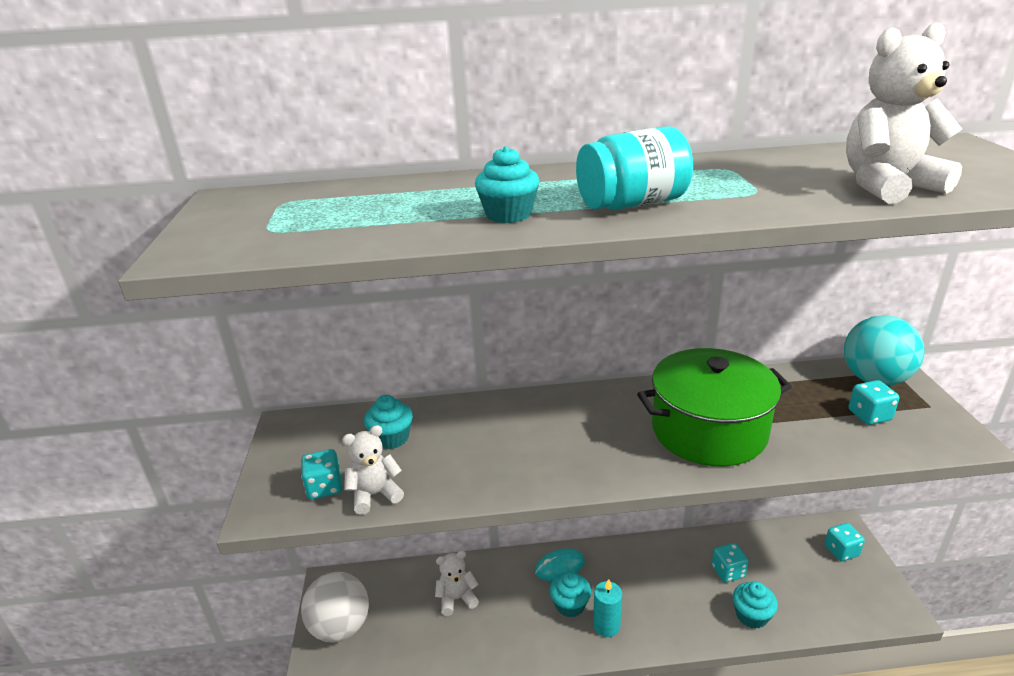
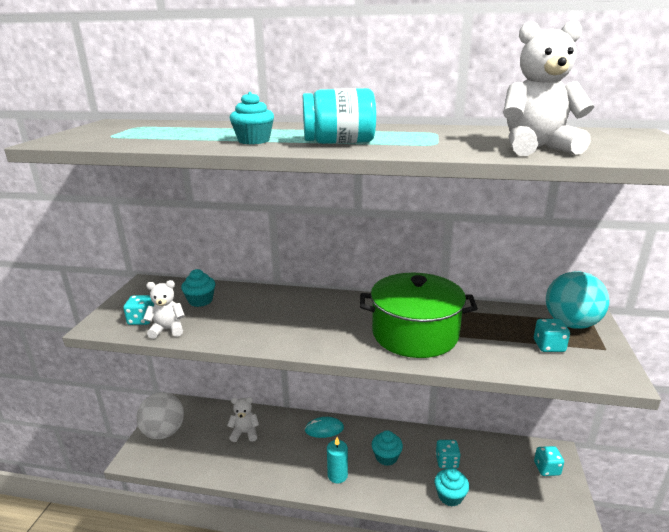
camera: 15 degrees right, 5 degrees down
(570, 605) = (318, 455): turquoise cupcake -> turquoise cupcake (386, 457)

